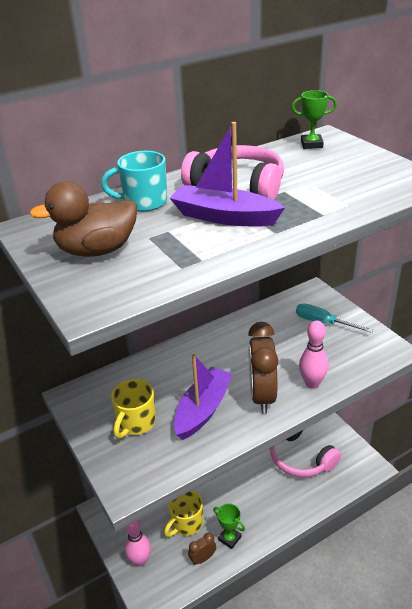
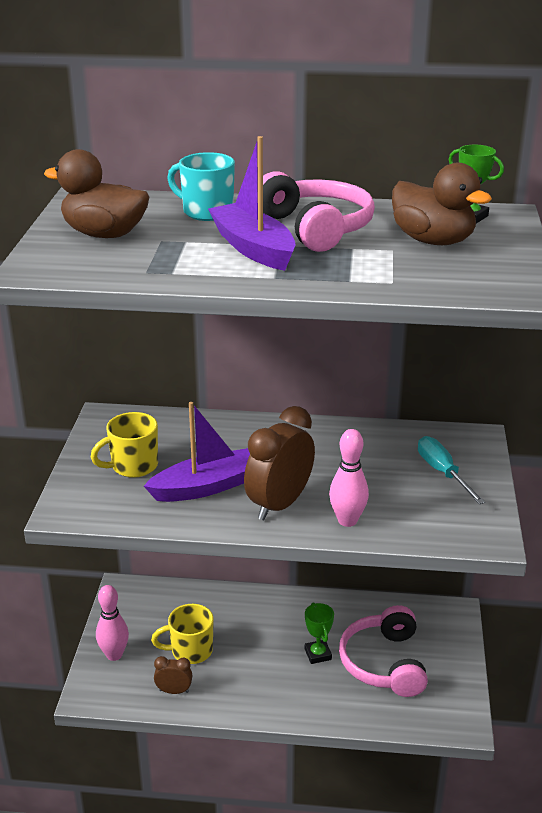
camera: 35 degrees right, 5 degrees down
(229, 538) = (219, 691): green trophy -> green trophy (318, 654)
(320, 168) = (433, 241): none -> brown duck

